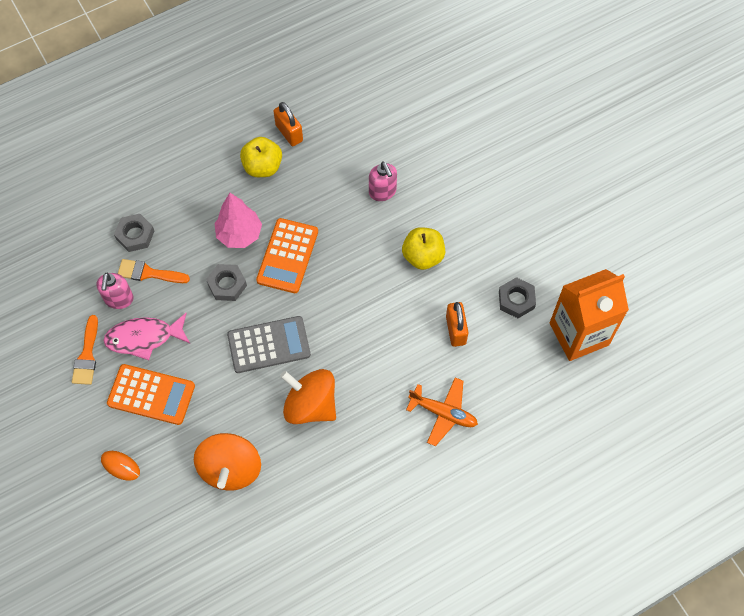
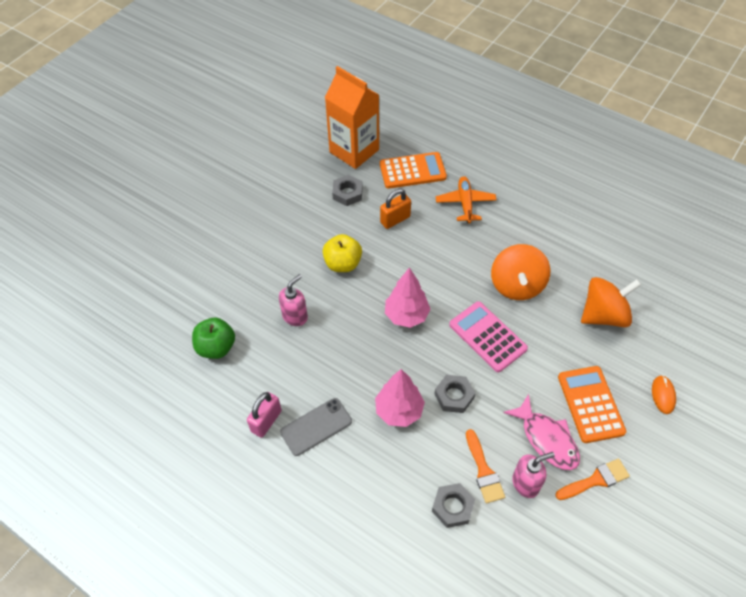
camera: 115 degrees left, 10 degrees down
(262, 167) = (316, 426): yellow apple -> grey phone
(269, 345) = (487, 336): grey calculator -> pink calculator
(287, 256) = (398, 361): orange calculator -> orange calculator (412, 171)
(289, 133) = (266, 421): orange padlock -> pink padlock
(331, 285) = (406, 315): none -> pink tree
(383, 120) = (216, 347): none -> green apple

